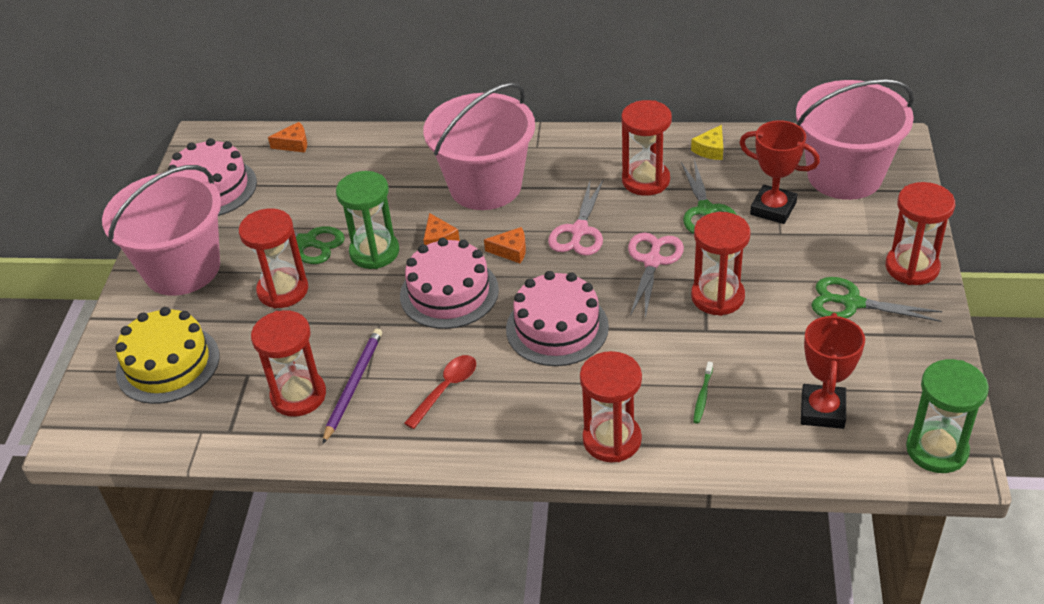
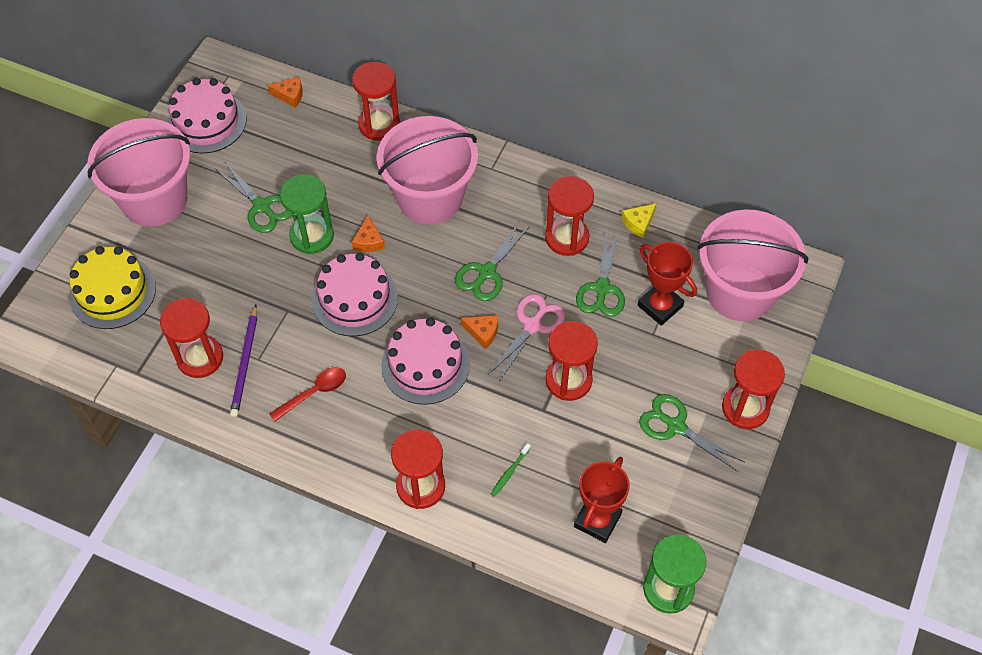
camera: 15 degrees right, 15 degrees up
(283, 290) = (225, 250): red hourglass -> red hourglass (379, 124)
(353, 385) = (245, 363): purple pencil -> purple pencil turned 150 degrees clockwise
(511, 250) = (422, 273): orange cheese -> orange cheese (482, 332)
(579, 231) = (487, 272): pink scissors -> green scissors

